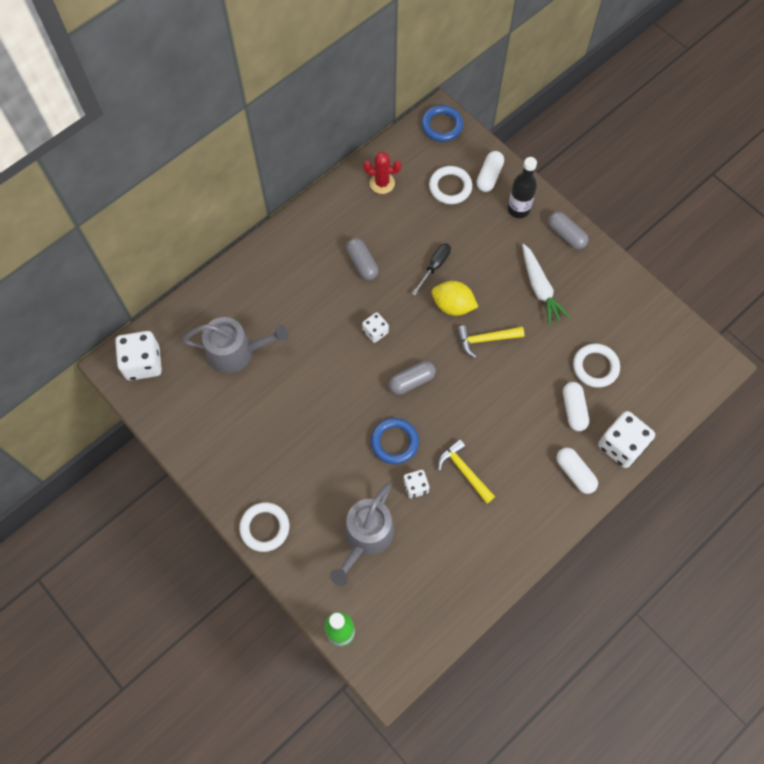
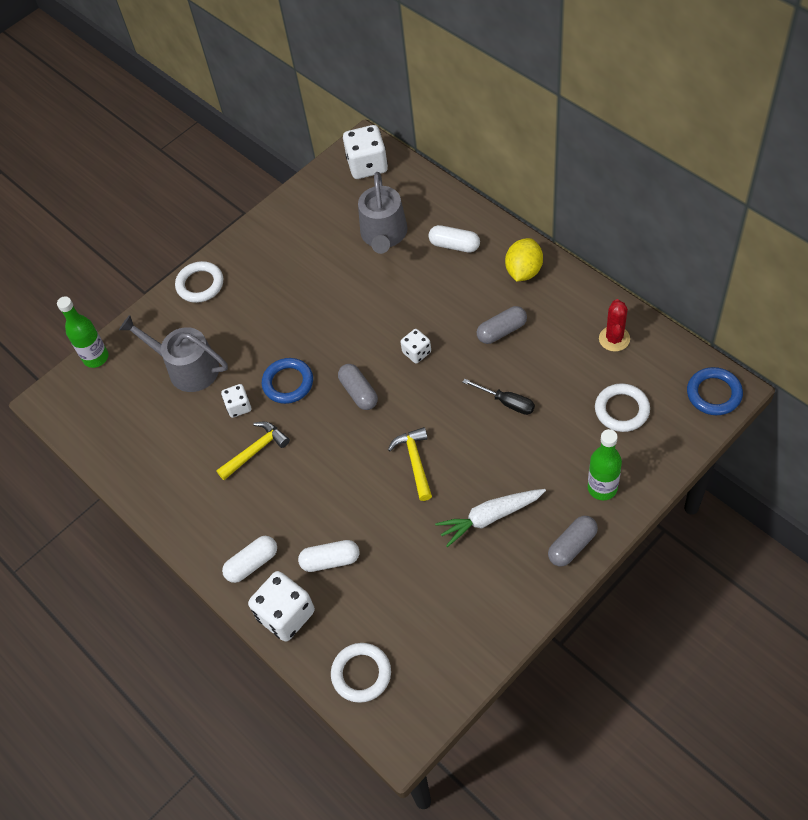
camera: 95 degrees right, 10 degrees down
(453, 305) = (456, 425): yellow lemon -> yellow lemon (524, 271)
(489, 176) = (646, 452): white capsule -> white capsule (454, 245)
(518, 209) = (602, 488): black bottle -> green bottle
(595, 367) = (387, 584): white ring -> white ring (361, 674)

